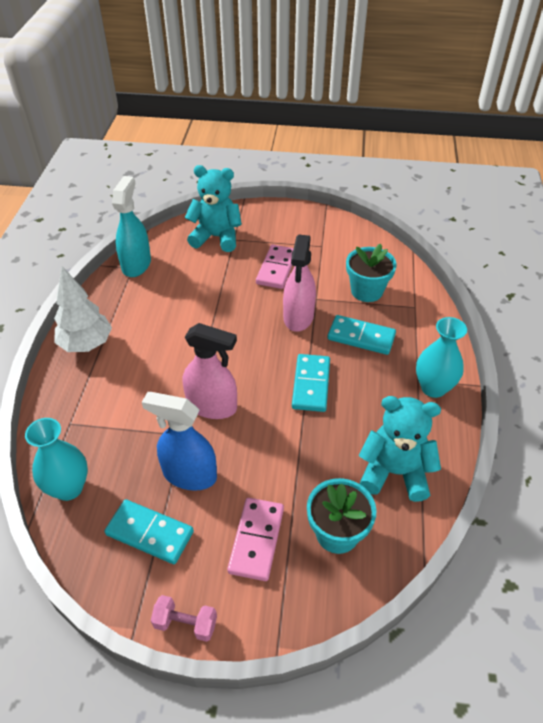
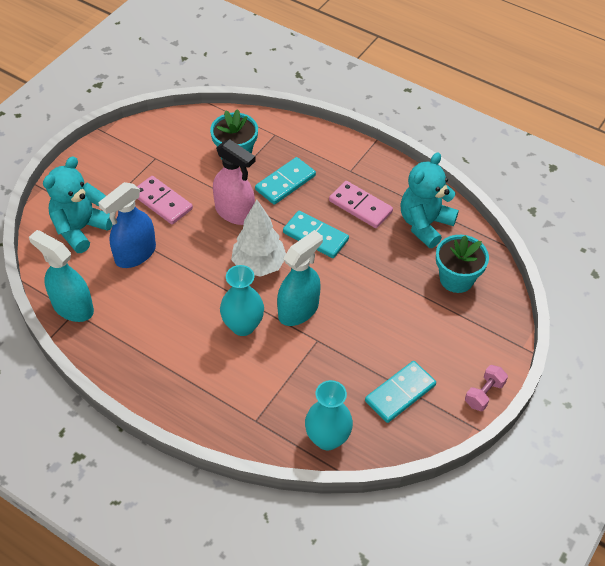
camera: 65 degrees left, 5 degrees up
(86, 344) = (162, 382): white tree -> white tree (259, 265)
(189, 474) = (359, 349): blue spray bottle -> blue spray bottle (135, 254)
(212, 406) = (298, 310): pink spray bottle -> turquoise spray bottle
(256, 540) = (439, 328): pink domino -> pink domino (360, 206)
(433, 388) = (363, 166): turquoise vase -> turquoise vase (243, 326)

